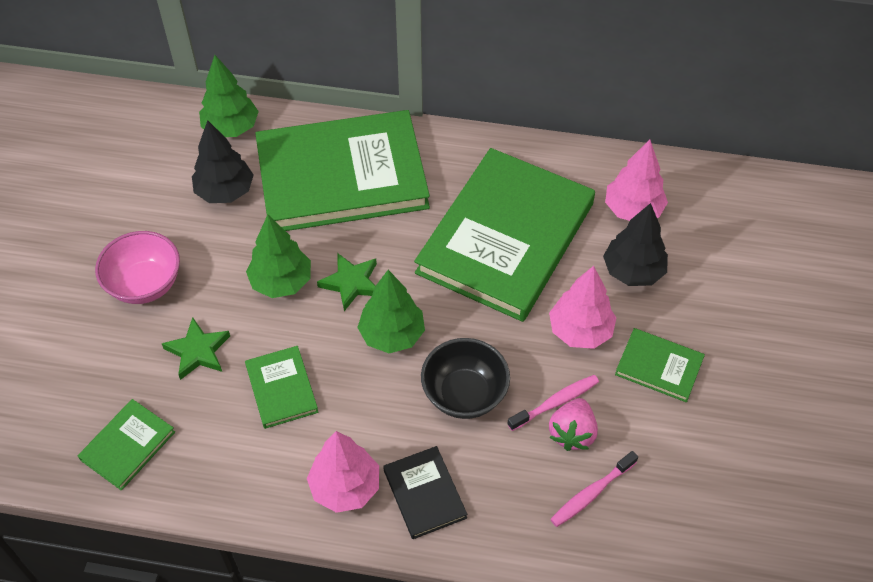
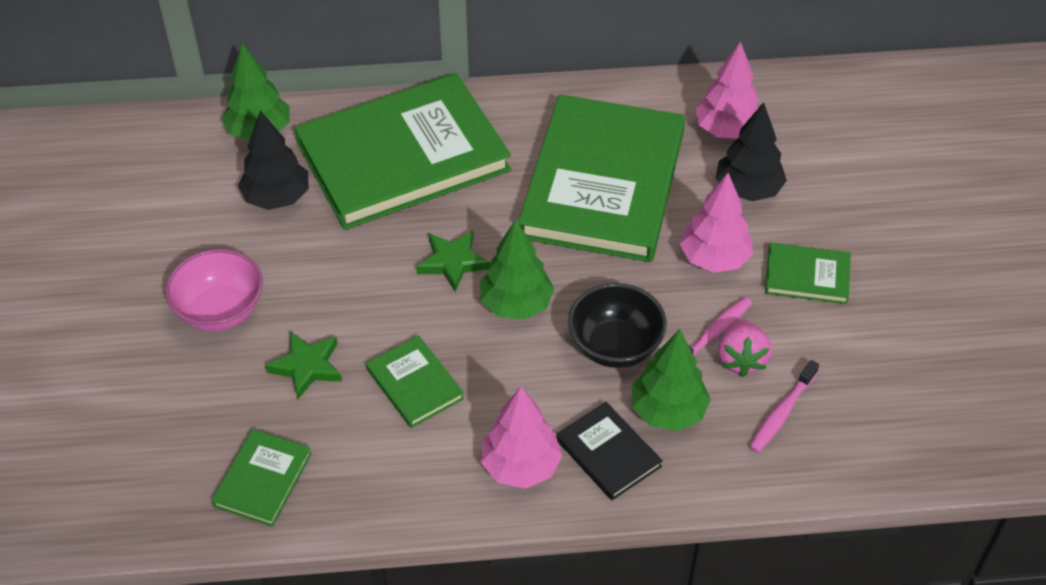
camera: 15 degrees left, 5 degrees down
(281, 282) = (374, 277): green tree -> green tree (668, 411)

